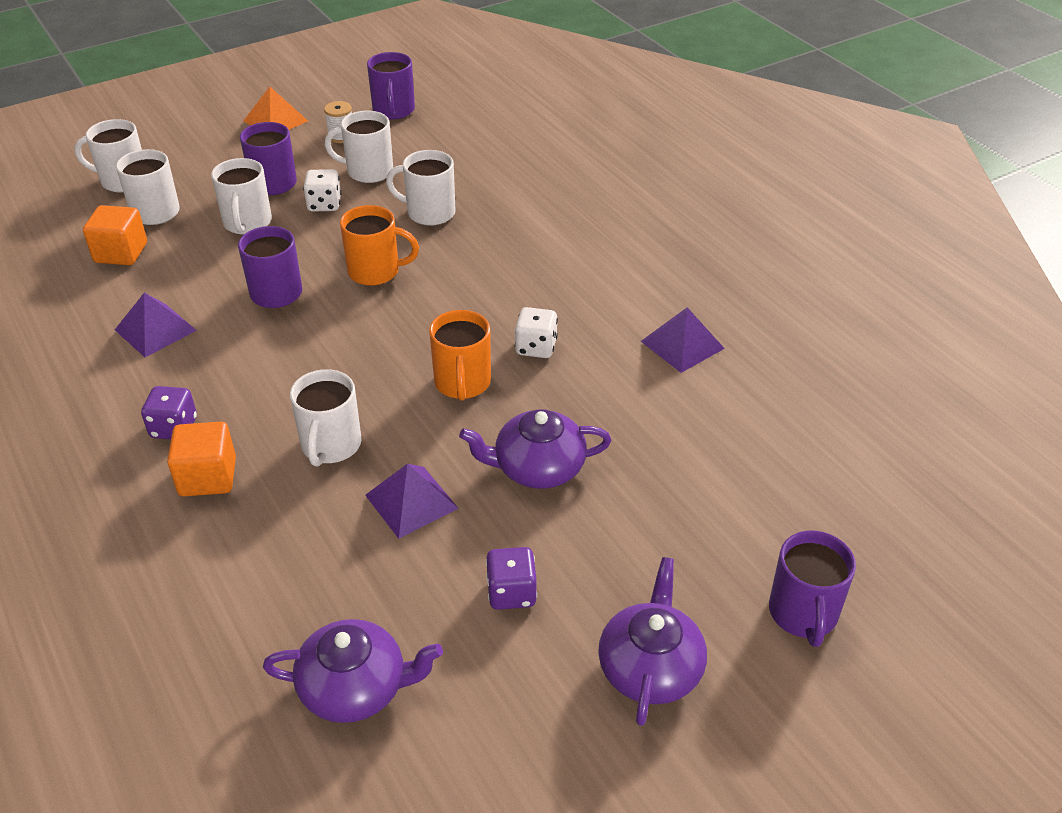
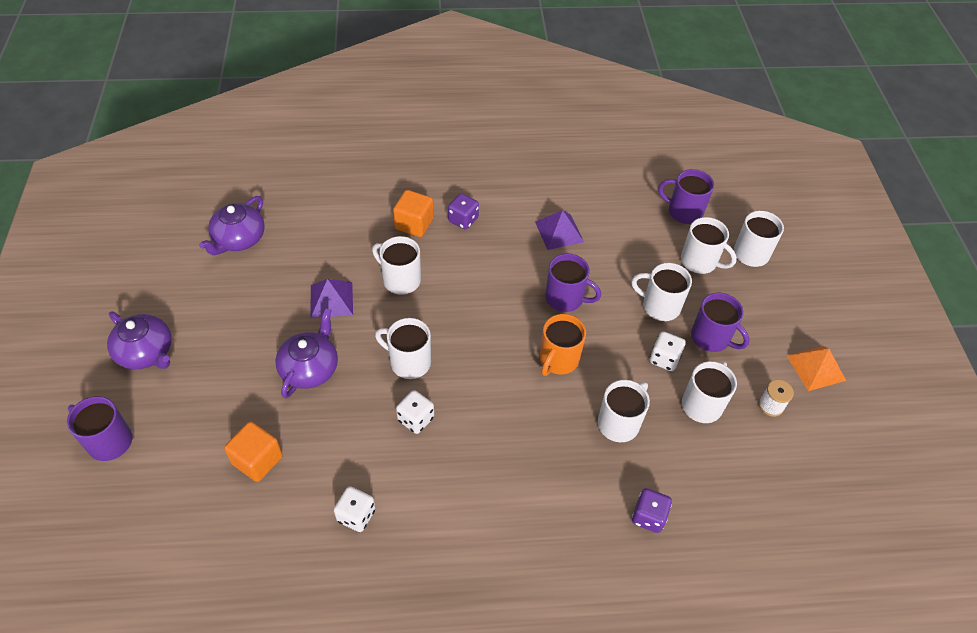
camera: 115 degrees right, 10 degrees up
(121, 253) = (654, 233): orange cube -> orange cube (257, 460)
(393, 111) = (805, 463): purple mug -> purple mug (683, 212)
(462, 383) = (409, 362): orange mug -> white mug
(511, 593) = (237, 317): purple dice -> purple dice (648, 517)
(682, 345) = (356, 515): purple pyramid -> white dice

